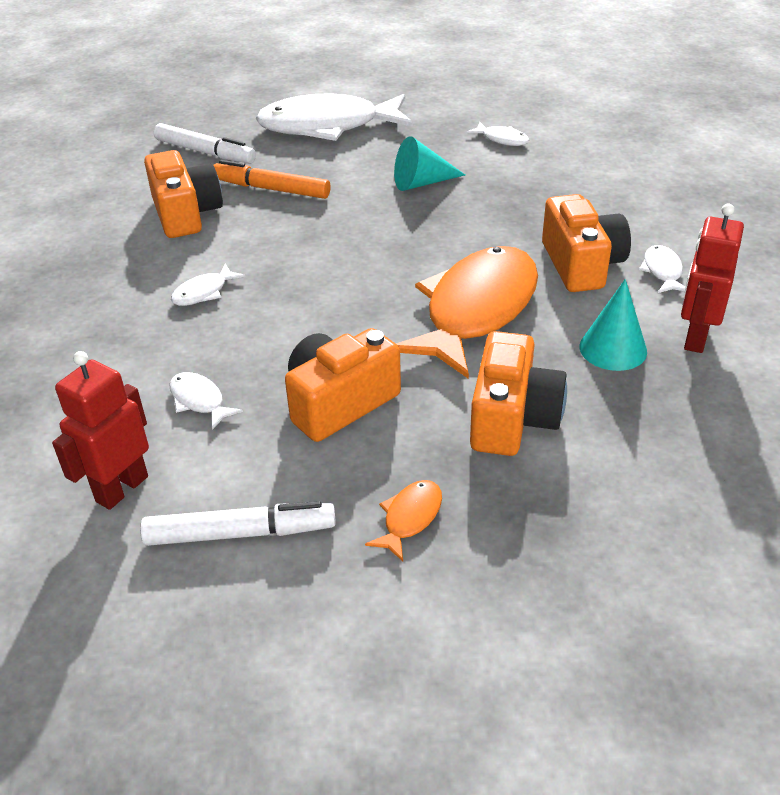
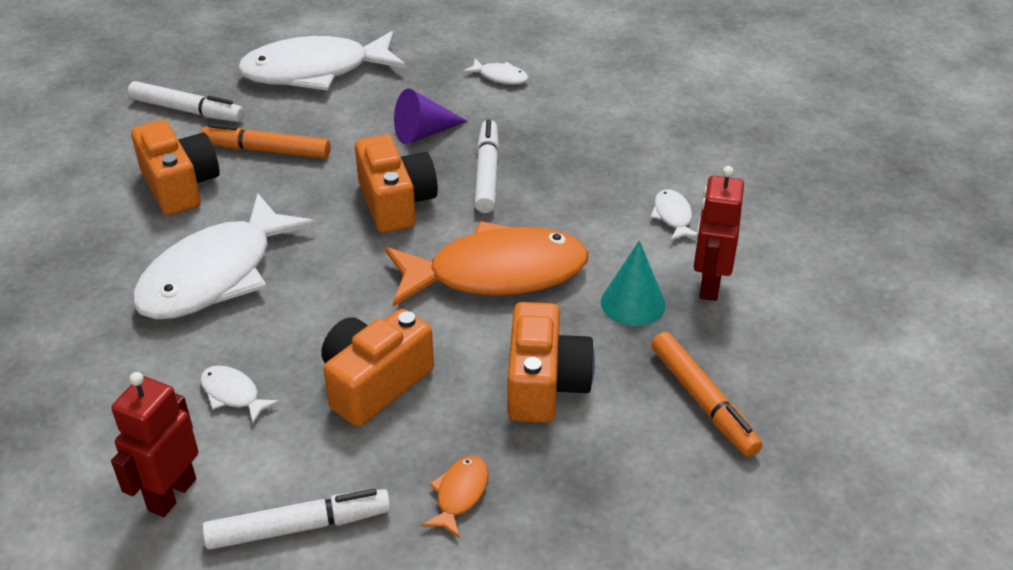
camera: 10 degrees left, 0 degrees up
(204, 292) = (216, 275): white fish -> white fish, size x2.48
(422, 183) = (424, 133): turquoise cone -> purple cone
(476, 310) = (496, 273): orange fish -> orange fish turned 60 degrees clockwise
(478, 221) = (487, 173): none -> white marker
(581, 264) = (594, 215): orange camera -> orange camera (396, 203)
(680, 450) = (703, 401): none -> orange marker

